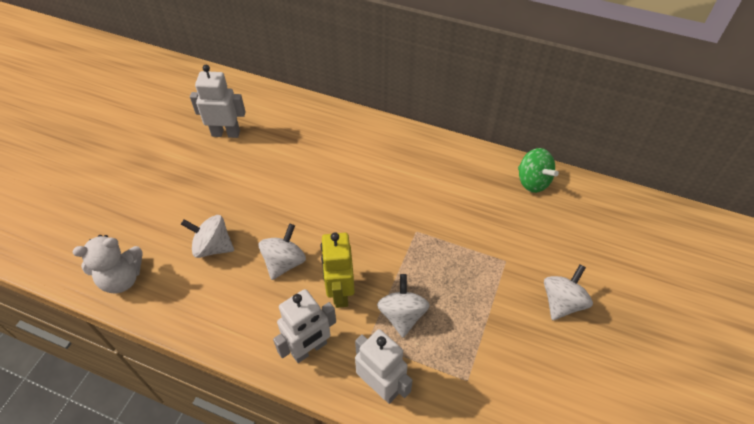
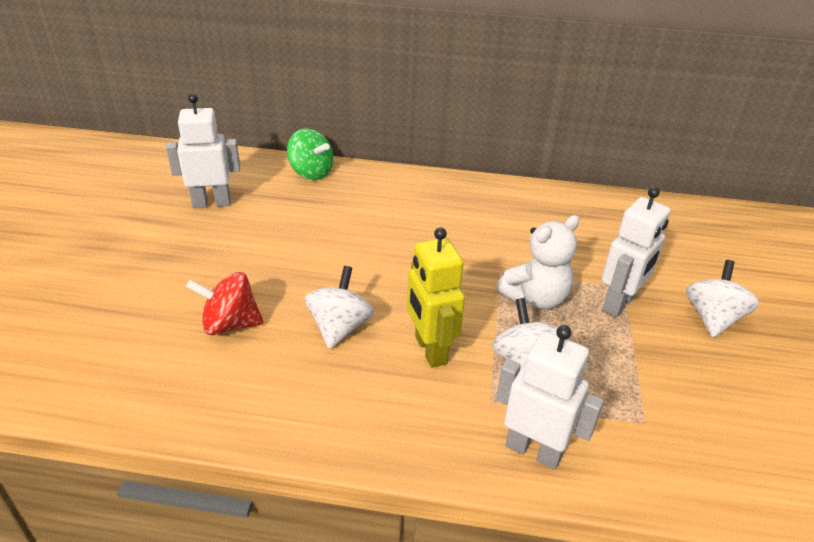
camera: 15 degrees left, 15 degrees down
(122, 278) = (98, 381): white teddy bear -> white teddy bear (535, 298)
(213, 247) = (230, 324): white spinning top -> red spinning top
(309, 349) = (413, 423): white robot -> white robot (619, 304)
(532, 181) = (613, 208): green spinning top -> green spinning top (311, 172)

